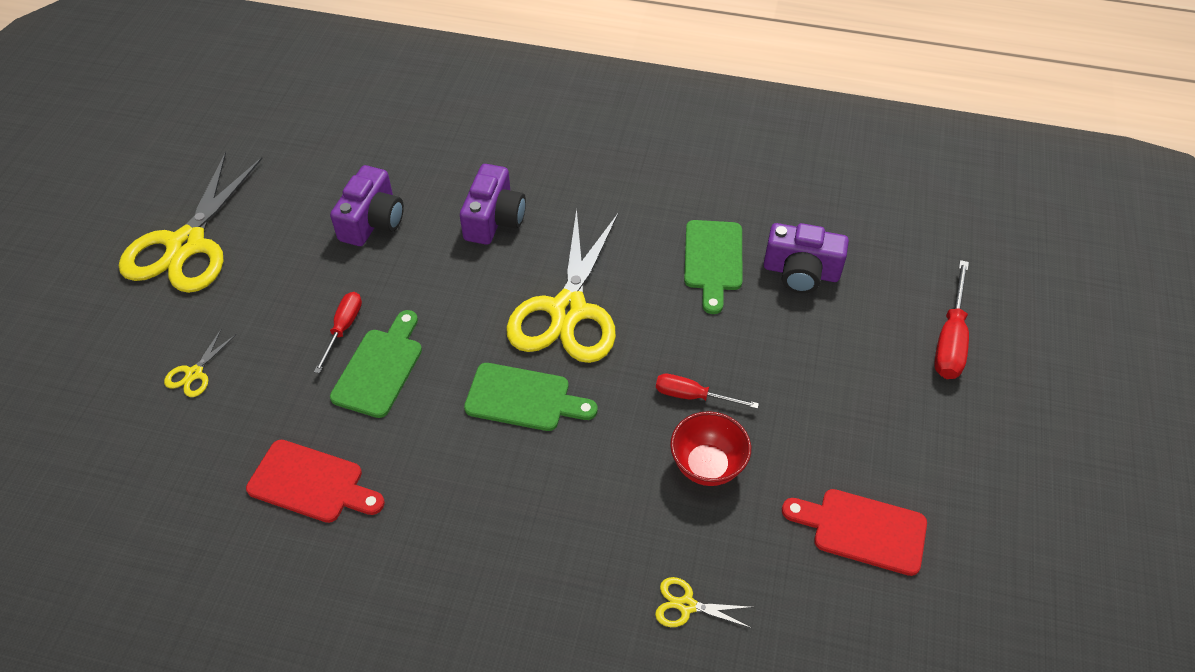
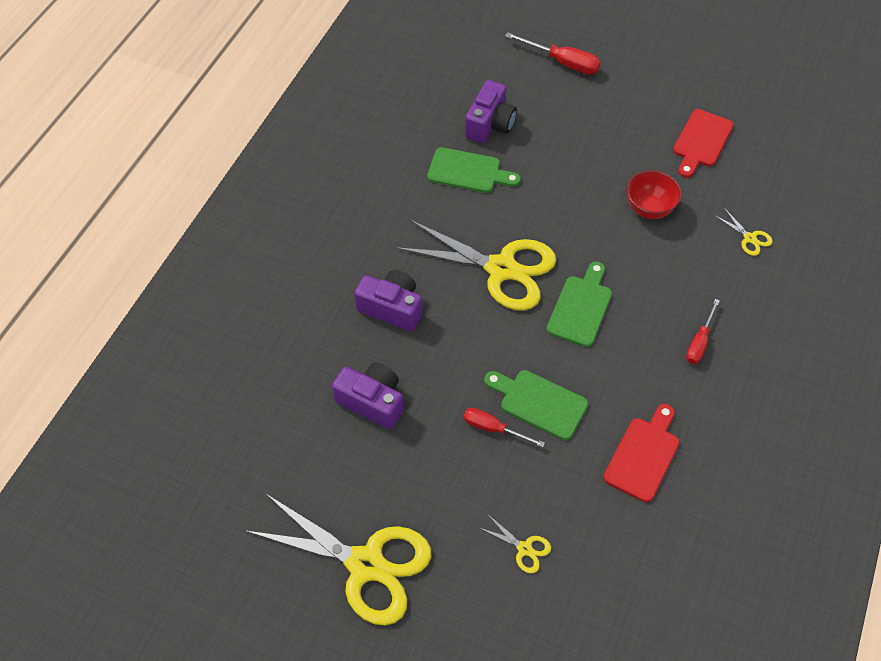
camera: 80 degrees left, 5 degrees up
(686, 605) = (749, 238): yellow scissors -> yellow scissors turned 60 degrees counterclockwise
(693, 396) = (591, 206): red screwdriver -> red screwdriver (699, 342)

